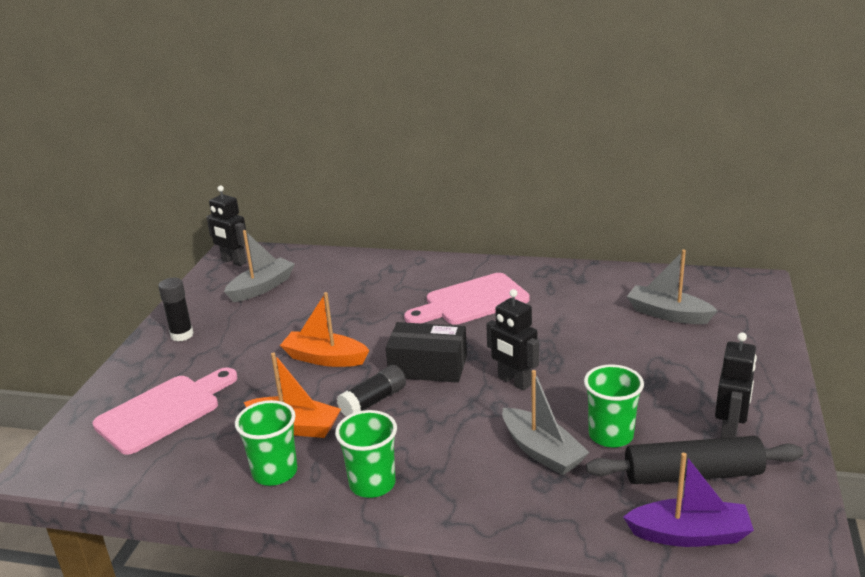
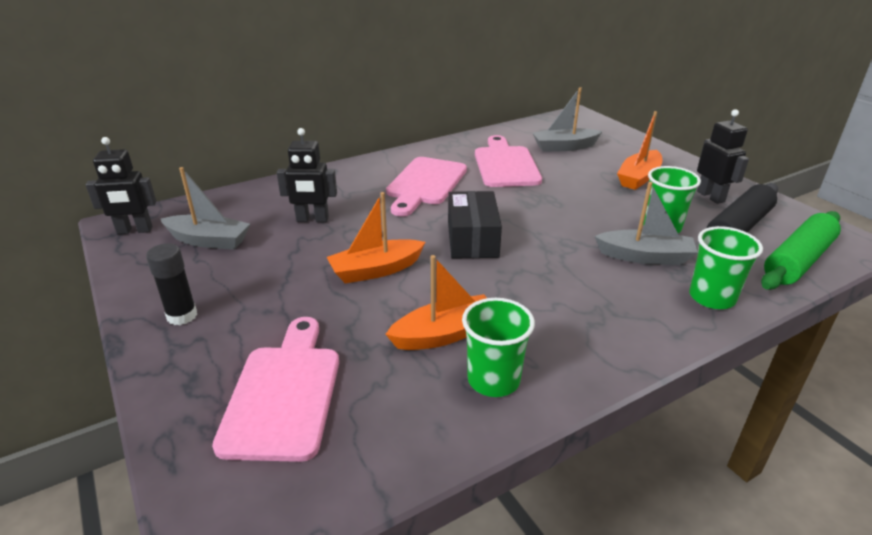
camera: 45 degrees left, 5 degrees up
(262, 287) = (209, 241): grey boat -> grey boat turned 105 degrees clockwise
(372, 484) = (583, 341): green cup -> green cup (712, 297)
(373, 401) = (475, 282): black glue stick -> none
(428, 366) = (472, 239): black box -> black box turned 60 degrees counterclockwise
(514, 381) = (549, 222): black robot -> black robot (312, 219)
(573, 310) = (505, 164): none -> pink cutting board
(687, 378) = (638, 177): none -> orange boat
(689, 535) = (798, 261): purple boat -> green rolling pin

